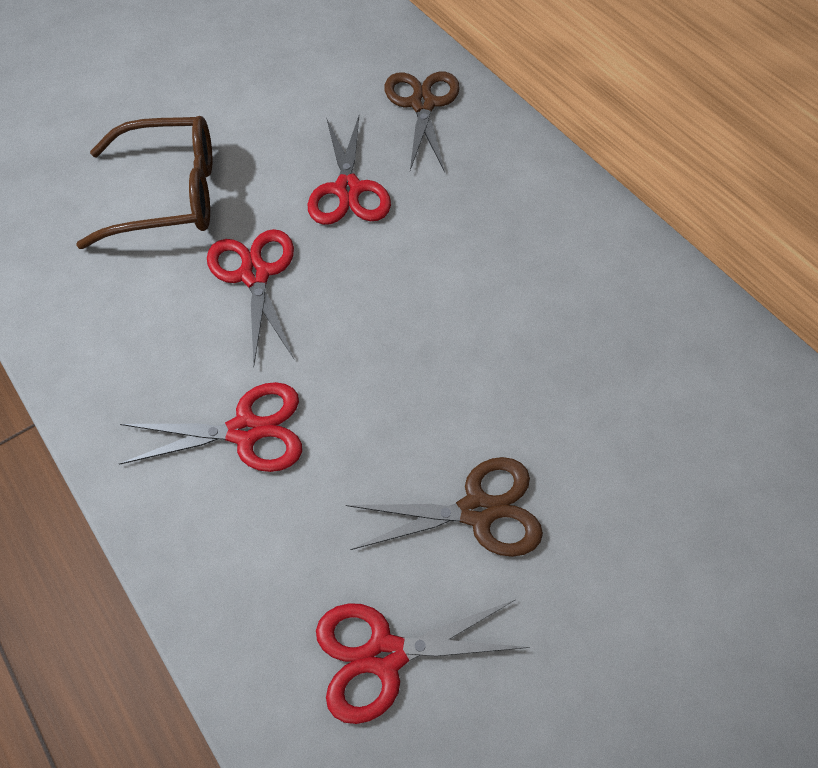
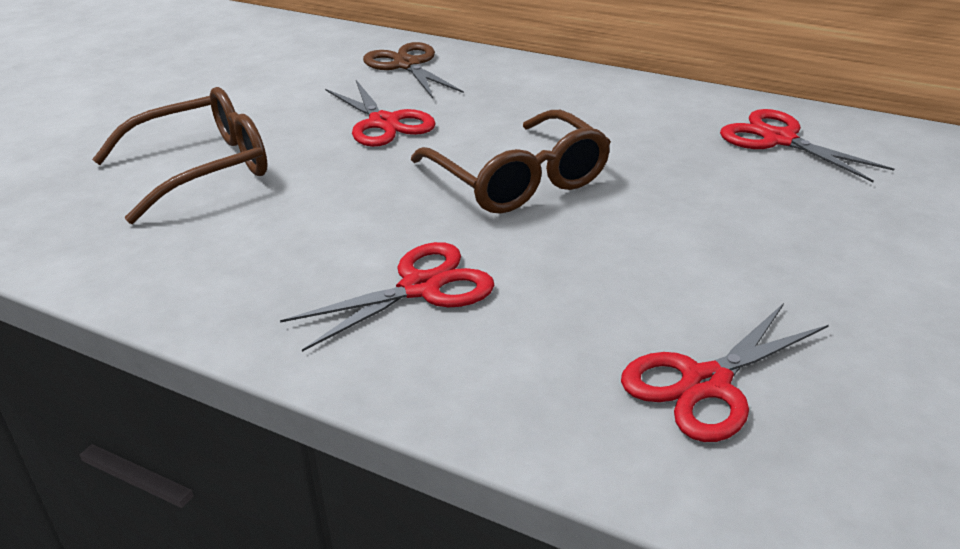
camera: 25 degrees left, 25 degrees down
(255, 275) = (338, 192): red scissors -> red scissors (779, 140)
(410, 325) = (519, 180): none -> brown glasses
(477, 511) = (692, 266): brown scissors -> none

